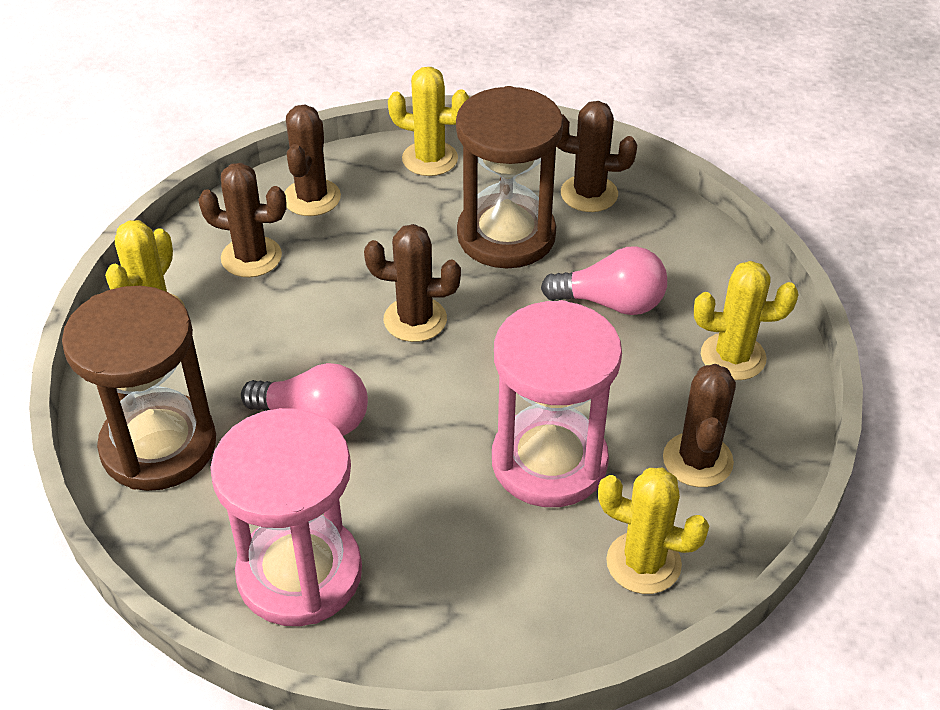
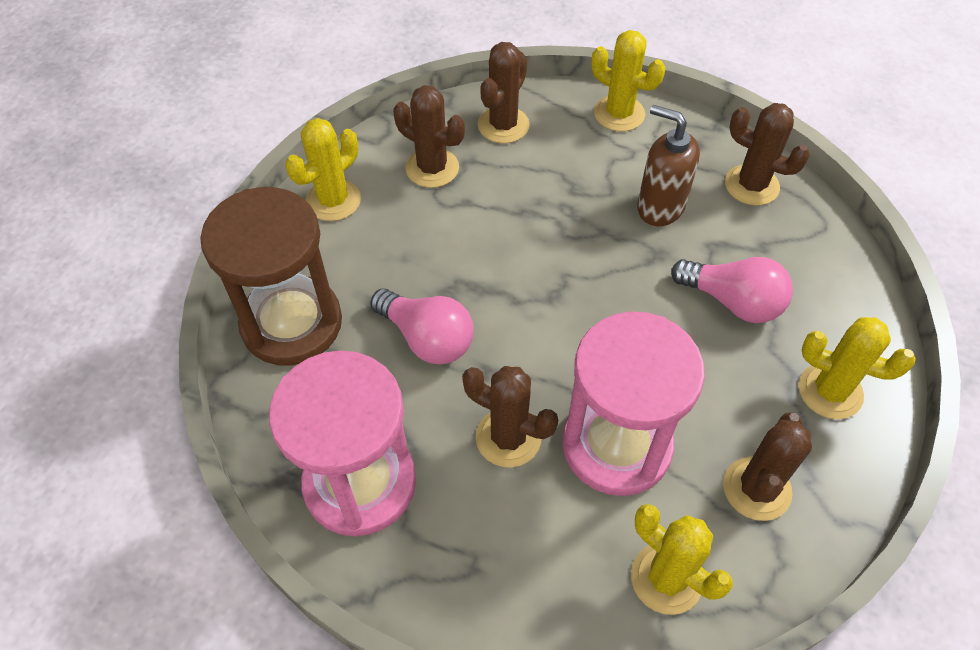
camera: 20 degrees right, 10 degrees up
(415, 320) = (548, 267): brown cactus -> brown cactus (508, 437)
(506, 236) = (660, 207): brown hourglass -> brown soap dispenser

